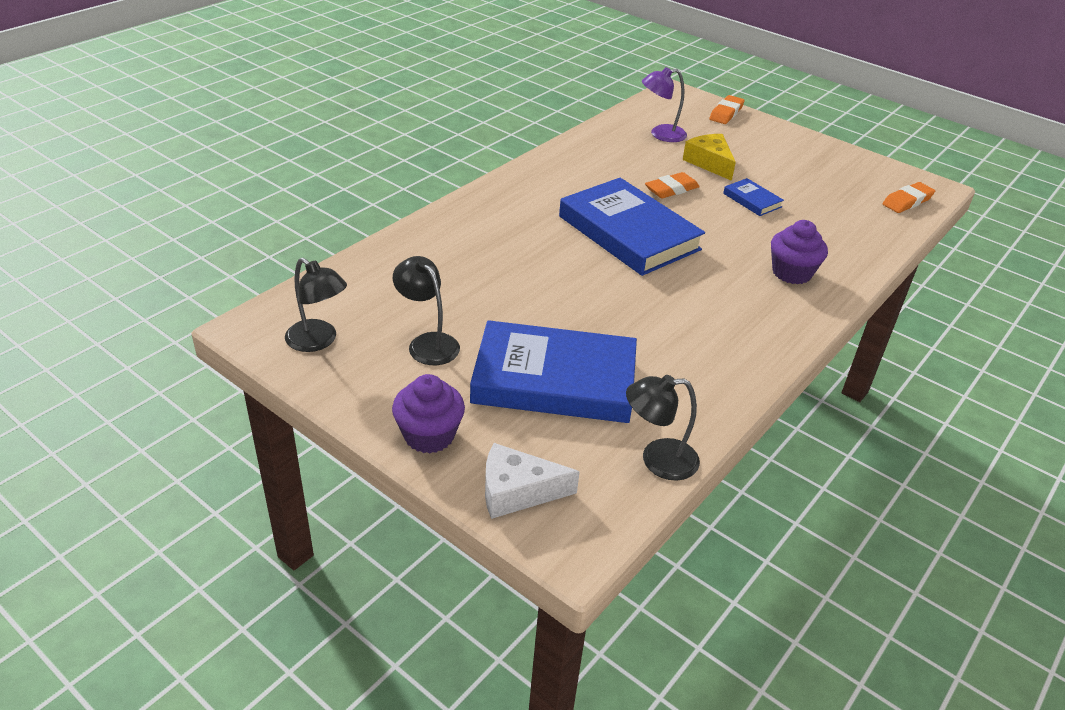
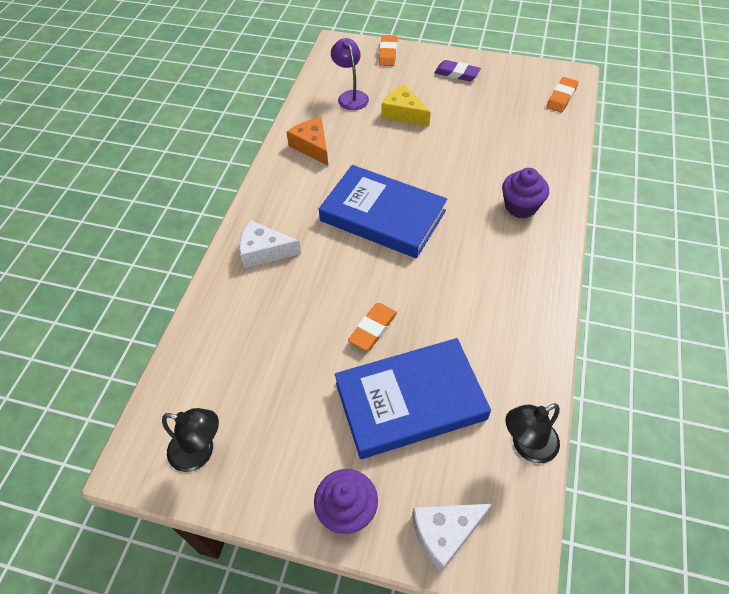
camera: 20 degrees left, 15 degrees up
(427, 343) = (291, 410): black lamp -> none
(485, 221) = (264, 251): none -> white cheese
(591, 160) = (312, 146): none -> orange cheese
(661, 134) = (351, 96): purple lamp -> purple lamp turned 105 degrees clockwise
(671, 189) = (390, 154): orange eraser -> orange eraser (373, 329)
(752, 200) = (455, 141): blue book -> none
(794, 149) = (457, 73): none -> purple eraser

